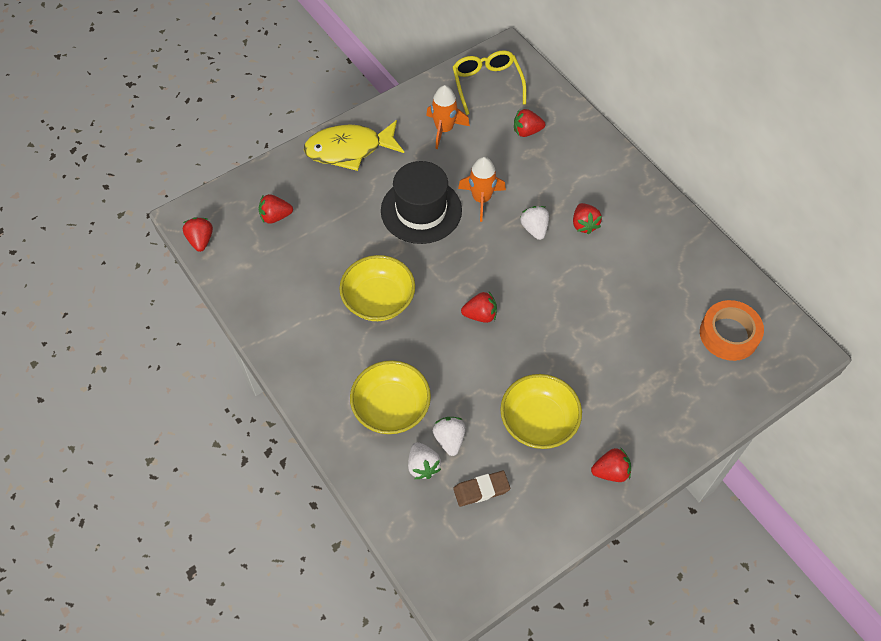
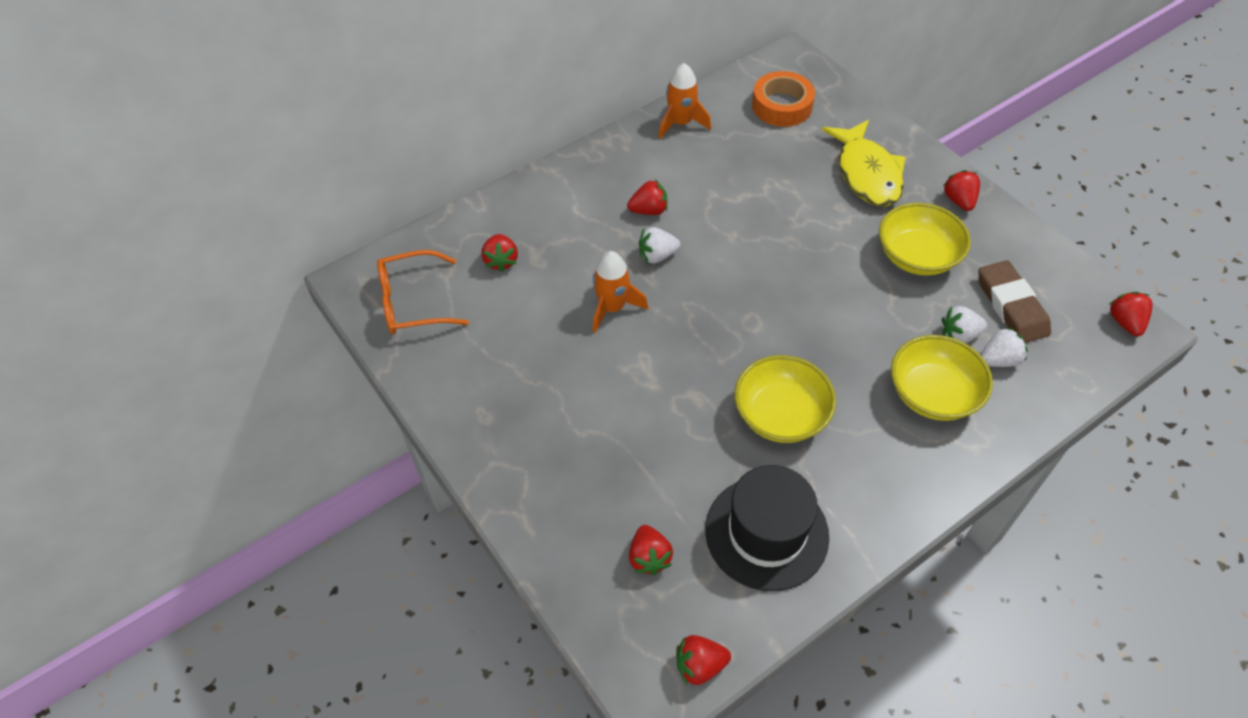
camera: 90 degrees left, 5 degrees down
(349, 149) = (522, 466): yellow fish -> yellow fish (867, 173)
(421, 210) = (632, 373): black hat -> black hat (766, 533)
(444, 129) = (491, 350): orange rocket -> orange rocket (681, 123)
(480, 315) = (787, 308): red strawberry -> red strawberry (1125, 322)
(481, 490) = (1011, 306): brown eraser -> brown eraser, size x1.50
(487, 84) = (412, 302): yellow glasses -> orange glasses

